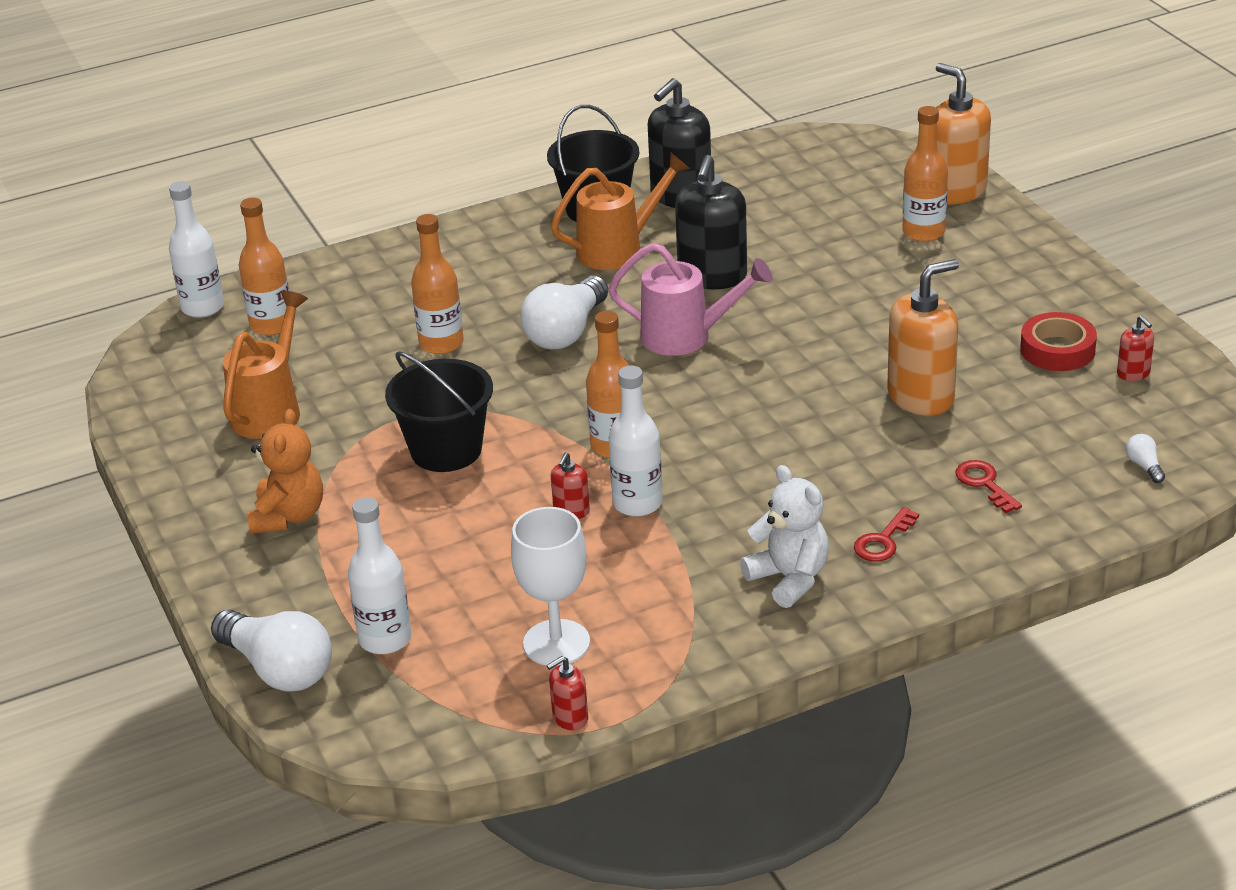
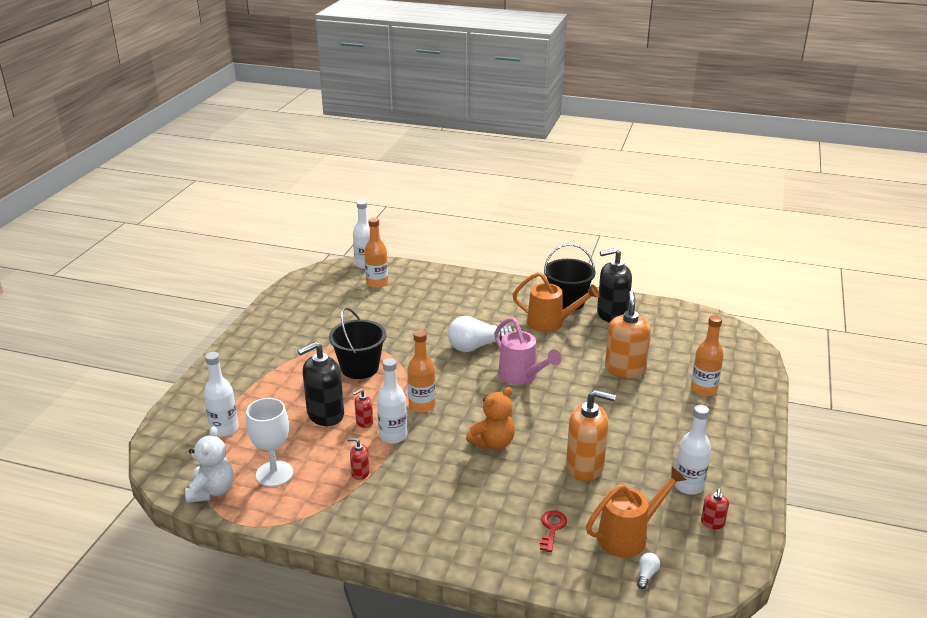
camera: 40 degrees right, 5 degrees down
(270, 410) = (327, 315): orange watering can -> orange watering can (629, 536)
(278, 669) = (176, 416): white light bulb -> none
(288, 516) = (270, 359): orange teddy bear -> orange teddy bear (493, 443)
(441, 343) = (423, 324): orange bottle -> none
(570, 718) = (230, 509): red soap dispenser -> red soap dispenser (360, 473)
(712, 276) = (573, 356): black soap dispenser -> black soap dispenser (325, 414)
(789, 579) = (400, 511): white teddy bear -> white teddy bear (212, 491)
(883, 541) = (465, 523): red key -> none
(956, 191) = (750, 379): orange soap dispenser -> orange soap dispenser (625, 369)
(1057, 350) = (688, 486): red tape -> white bottle

